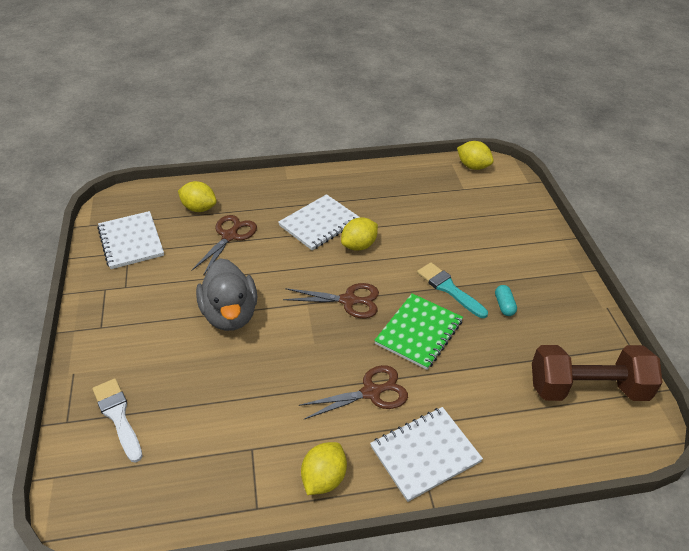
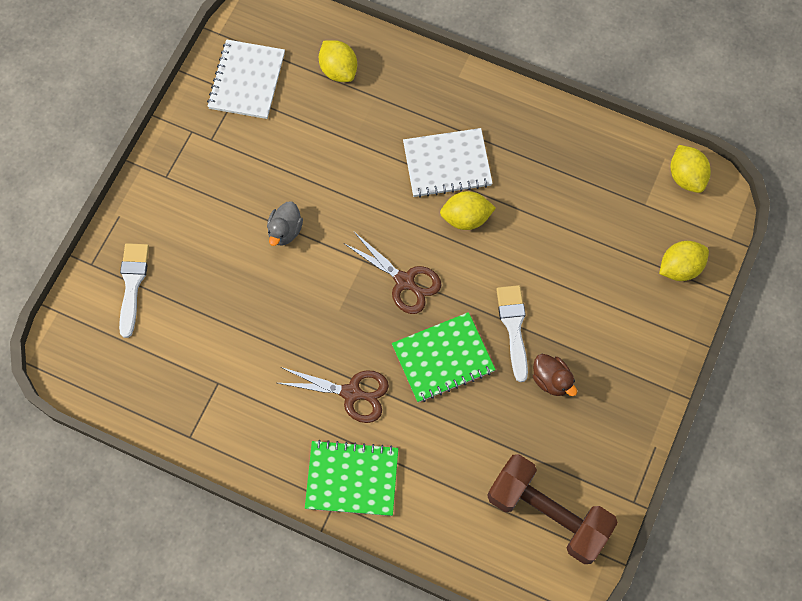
camera: 35 degrees right, 25 degrees up
(229, 236) = (345, 129): brown scissors -> none
(230, 314) = (285, 231): grey duck -> grey duck, size x0.53
(323, 478) = (256, 446): yellow lemon -> yellow lemon (680, 268)
(425, 454) = (352, 479): white notebook -> green notebook
(449, 289) = (513, 327): turquoise brush -> white brush
(504, 305) = (551, 380): turquoise capsule -> brown duck

